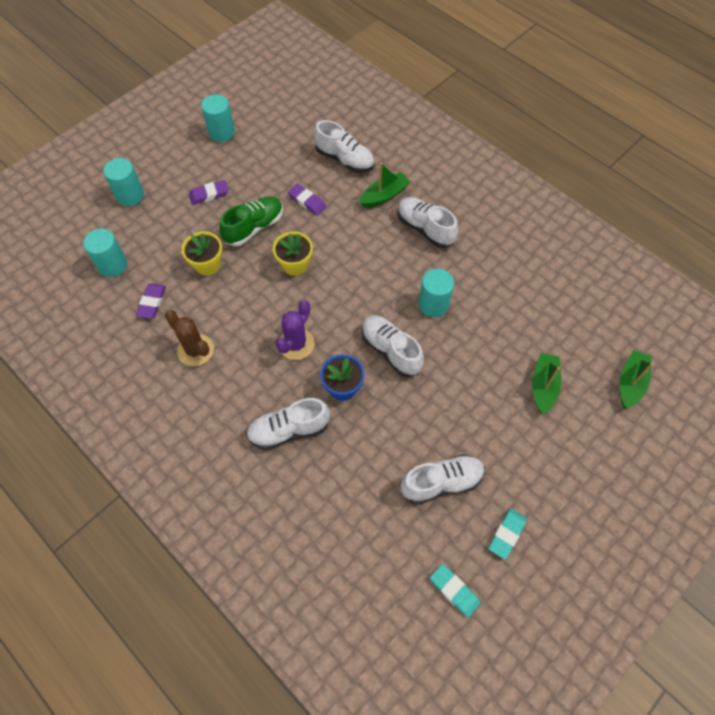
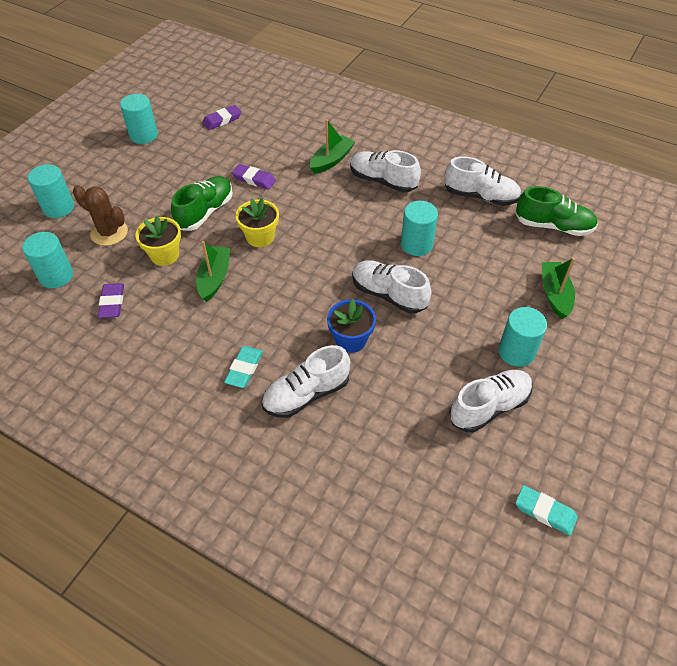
camera: 15 degrees left, 10 degrees down
(195, 350) = (176, 339): brown cactus -> brown cactus (109, 233)
(209, 194) = (146, 191): purple eraser -> purple eraser (222, 120)
(296, 344) = (286, 309): purple cactus -> none
(345, 159) = (280, 137): white shoe -> white shoe (480, 196)
(485, 436) = (516, 352): none -> turquoise cylinder
(507, 534) = (576, 441): turquoise eraser -> turquoise eraser (244, 369)
(570, 314) = (553, 226): none -> green shoe
(630, 383) = (636, 273): green boat -> green boat (214, 278)

